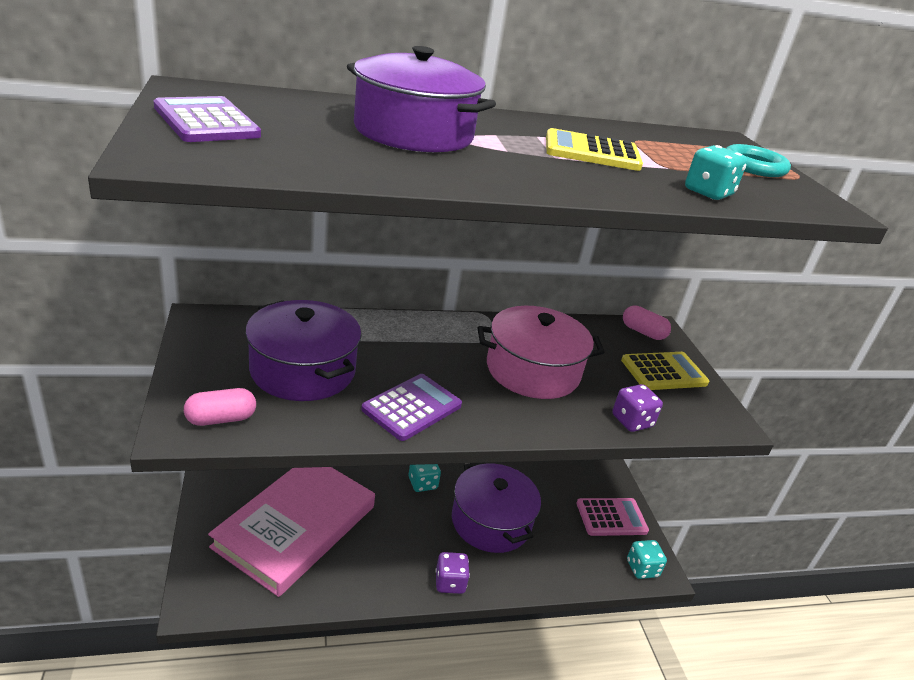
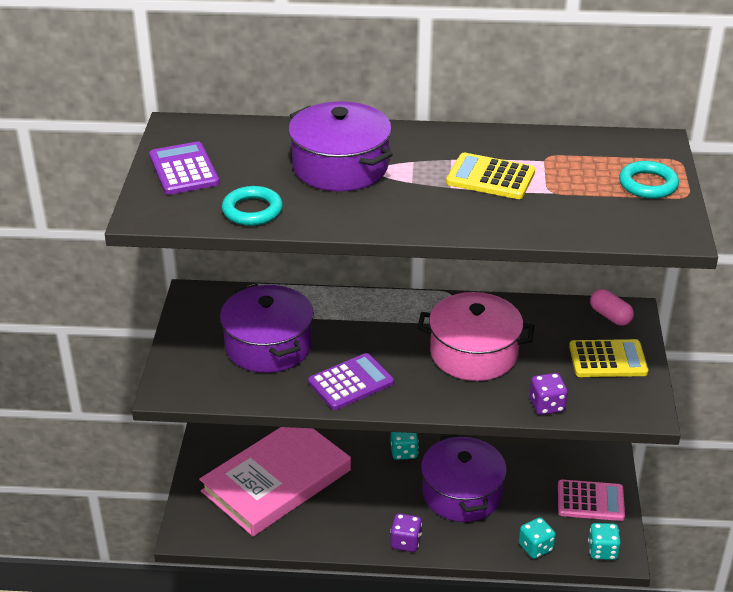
camera: 20 degrees right, 5 degrees up
(221, 419) = (198, 384): pink capsule -> none
(317, 163) = (252, 210): none -> turquoise ring
(708, 193) = (566, 223): turquoise dice -> turquoise dice (535, 547)

